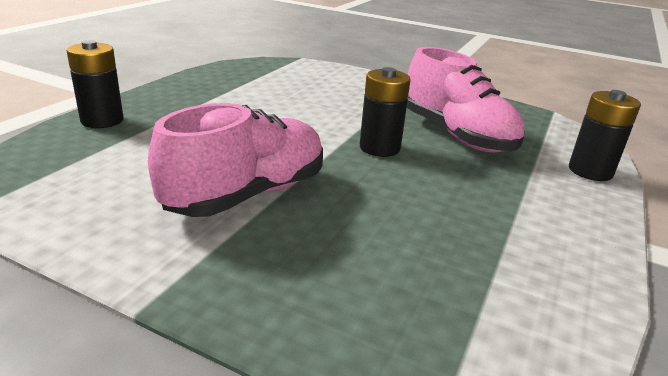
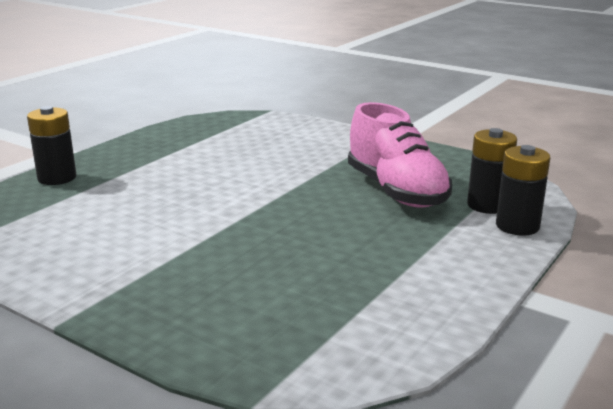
camera: 10 degrees right, 5 degrees down
(247, 194) = (168, 243): pink shoe -> none
(379, 148) = (310, 203): black battery -> black battery (487, 205)

